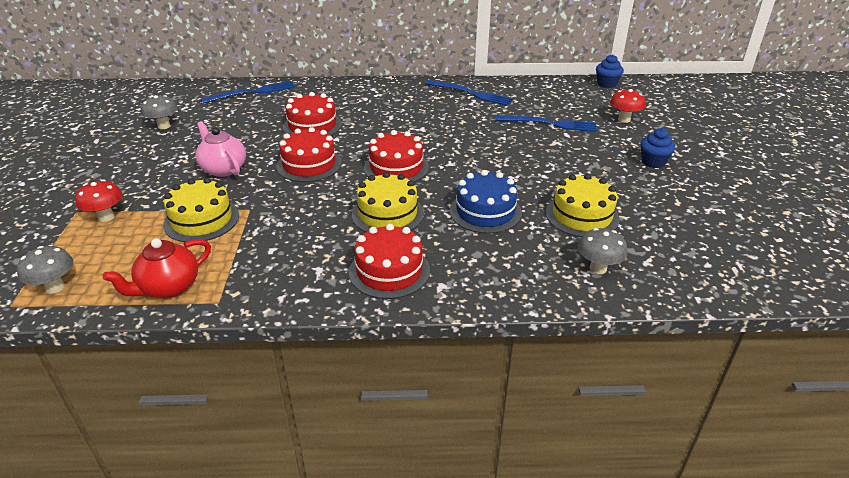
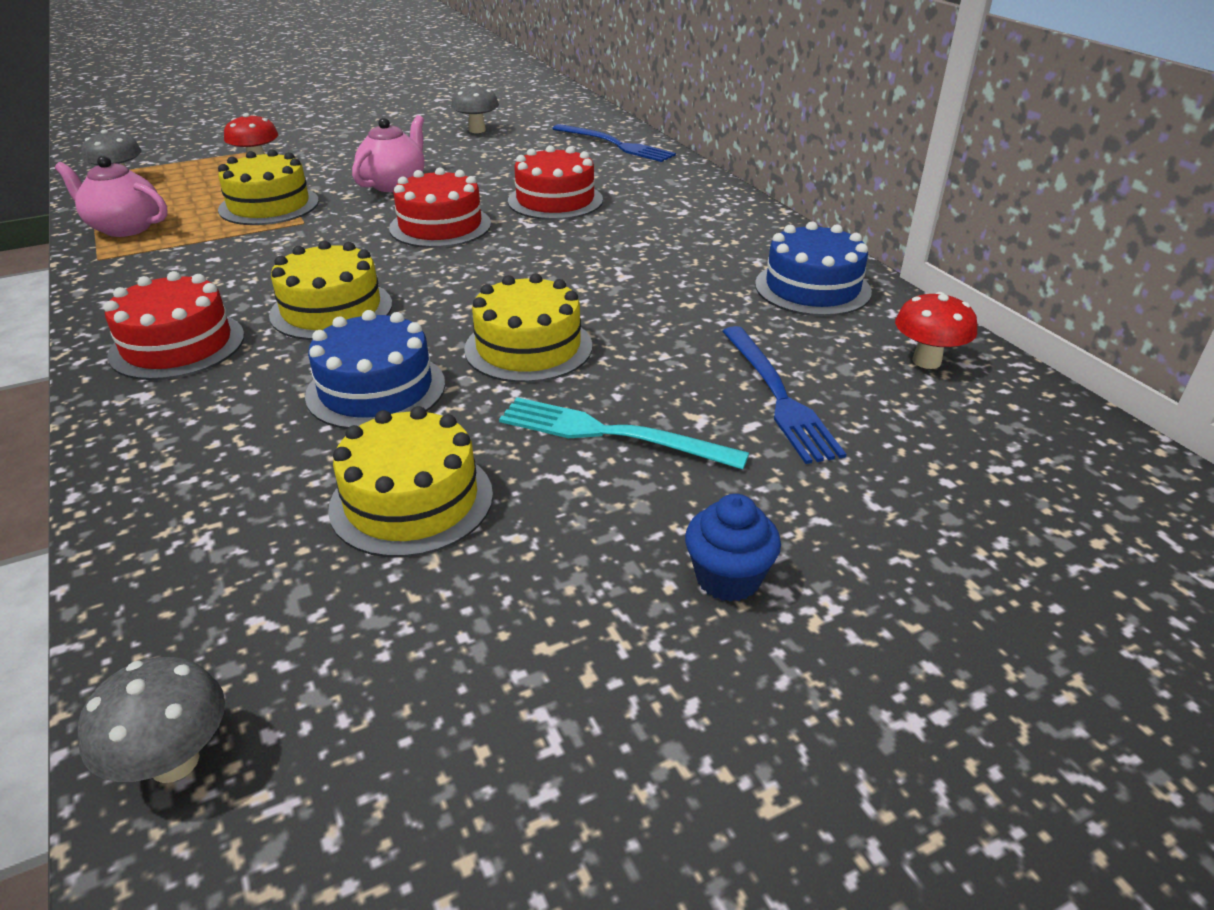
camera: 65 degrees right, 0 degrees up
(168, 287) = (125, 228): red teapot -> pink teapot
(396, 167) = (474, 285): red cake -> none
(470, 93) = (812, 288): blue fork -> blue cake
(473, 166) = (528, 347): none -> yellow cake
(557, 162) = (613, 434): none -> turquoise fork
(598, 268) = (220, 552): grey mushroom -> grey mushroom (174, 761)
(606, 84) = (1095, 441): blue cupcake -> none
(624, 119) = (918, 497): red mushroom -> red mushroom (926, 361)

